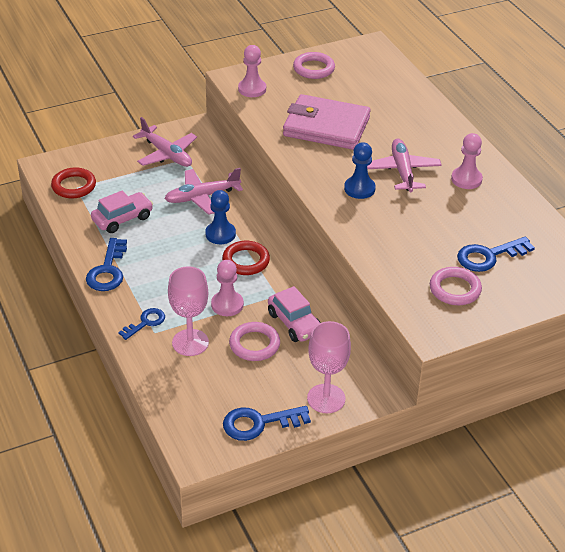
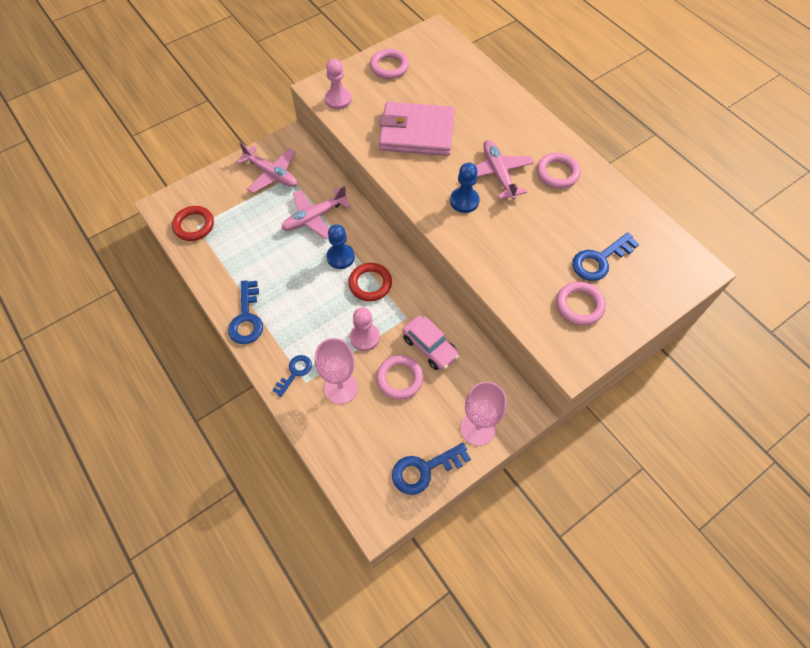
camera: 10 degrees left, 20 degrees up
(122, 219) = (247, 255): pink car -> none
(466, 179) = (557, 173): pink pawn -> pink ring

